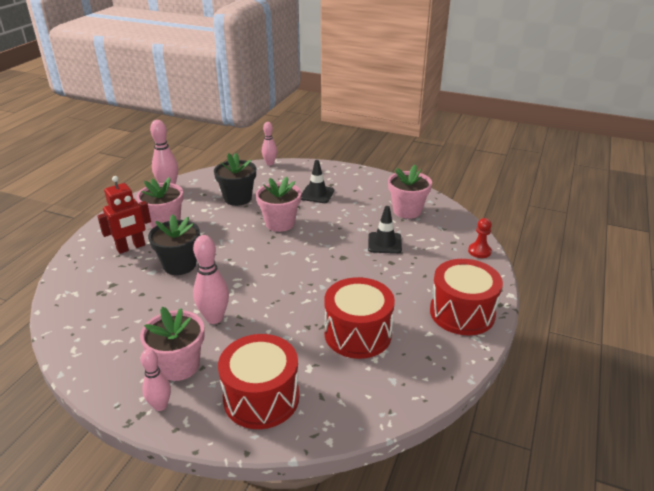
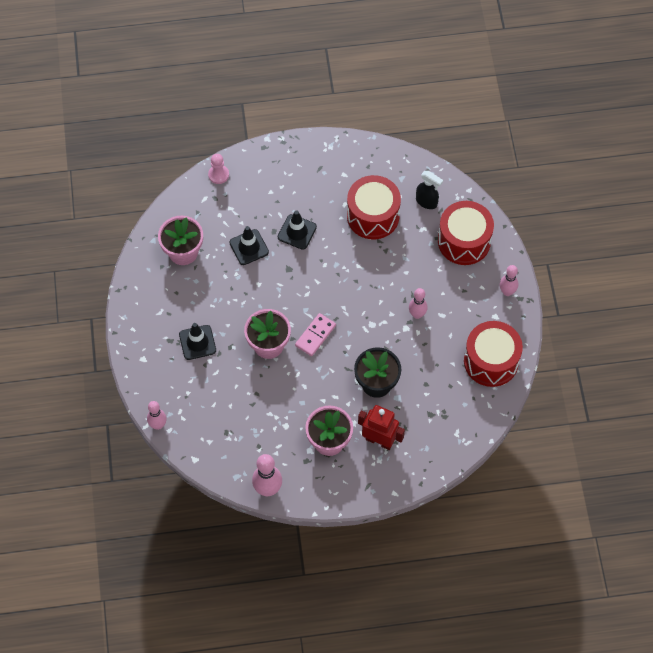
camera: 120 degrees left, 30 degrees up
(179, 365) = (472, 304): pink flower pot -> none
(214, 318) = (417, 314): pink bowling pin -> pink bowling pin, size x0.66
(238, 198) = (248, 409): black flower pot -> none
(262, 249) = (315, 335): none -> pink domino
(342, 388) = (427, 202): none -> black spray bottle
(379, 275) = (297, 232): none -> black traffic cone
(462, 313) = (308, 162): red drum -> red drum (491, 361)
(479, 251) = (218, 175): red pawn -> pink pawn

